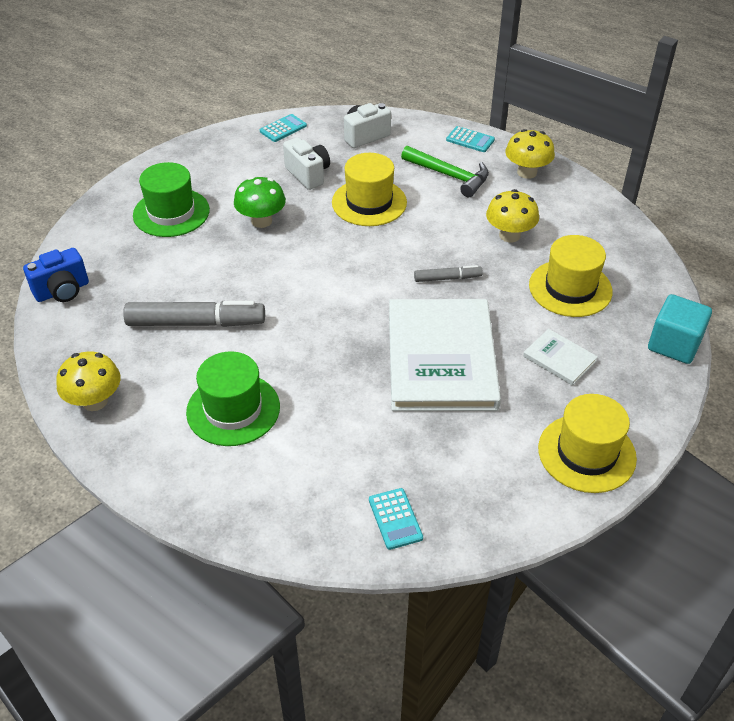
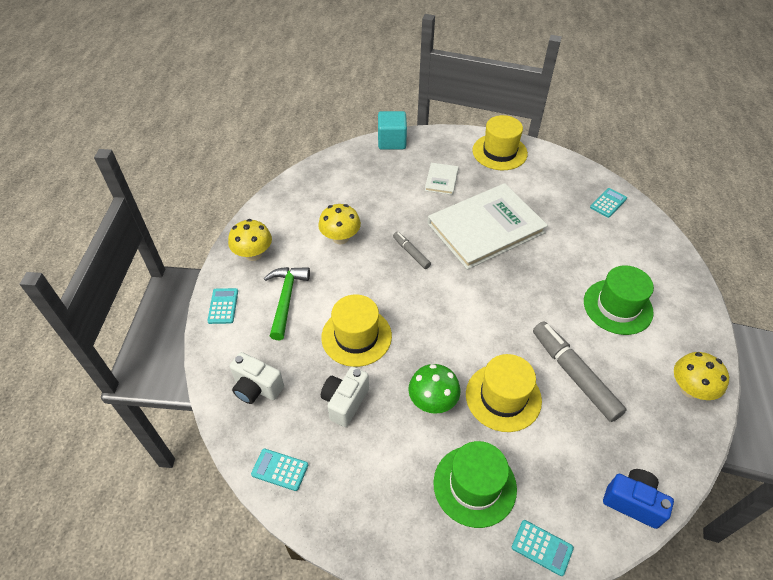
camera: 120 degrees left, 5 degrees up
(94, 225) = (542, 547): none -> turquoise calculator
(570, 288) = (375, 193): yellow hat -> yellow hat (503, 397)

